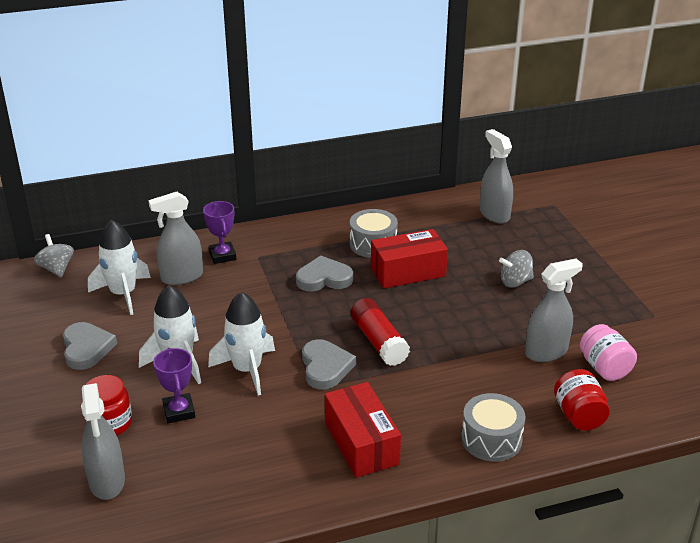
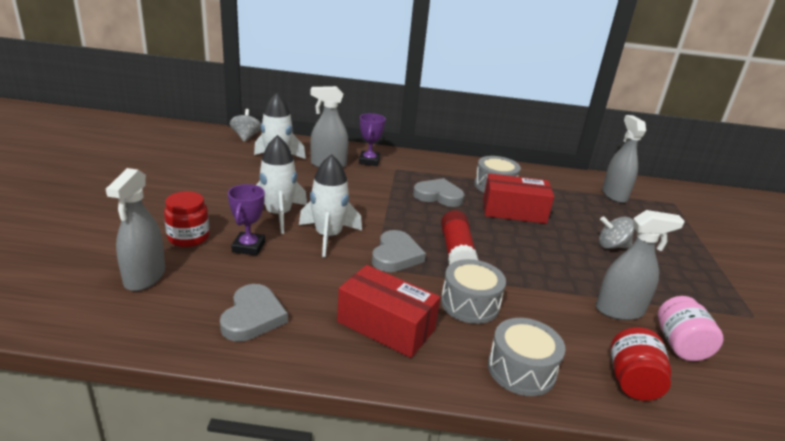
camera: 20 degrees right, 5 degrees down
(86, 348) = (220, 185): grey heart -> grey heart (253, 317)
(361, 443) = (385, 326): red box -> red box turned 60 degrees counterclockwise
(420, 393) = (470, 304): none -> grey drum

